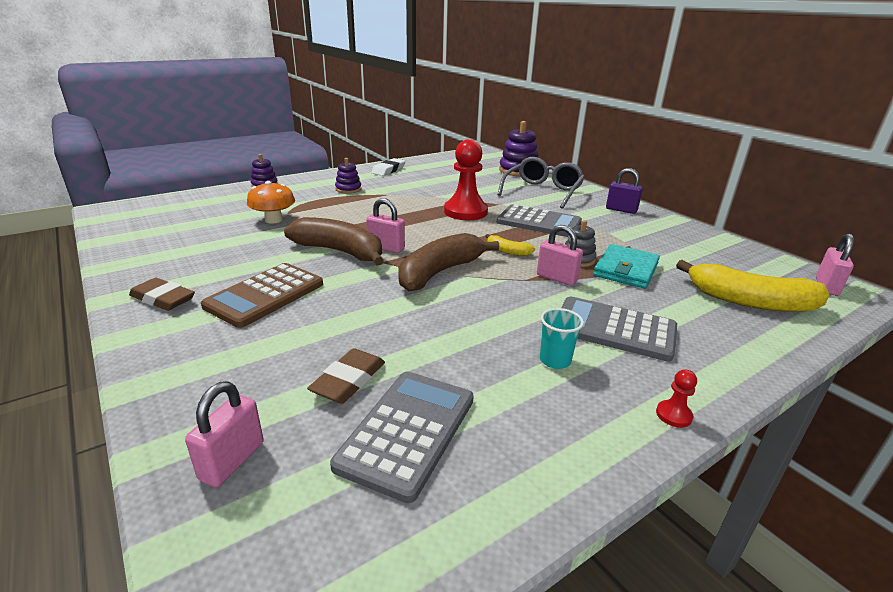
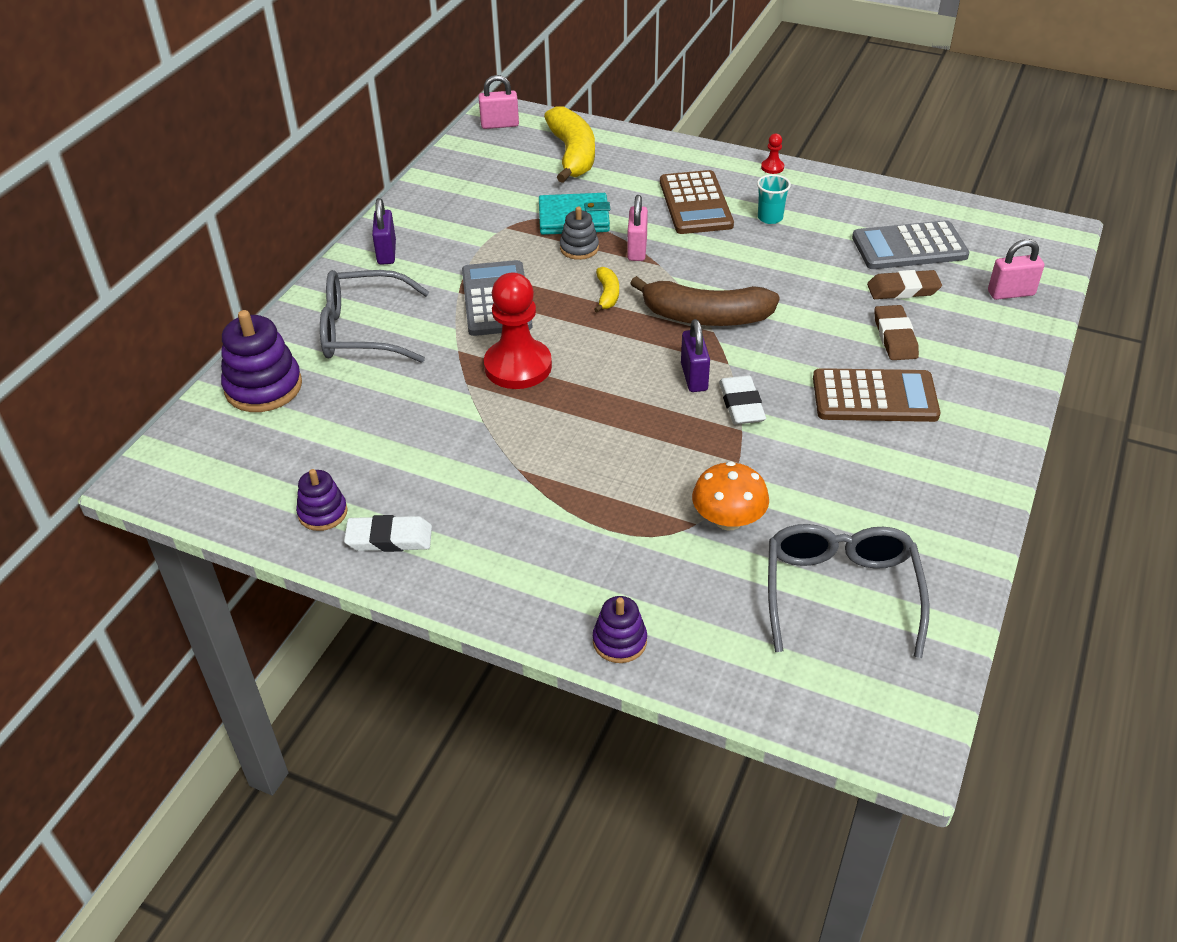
camera: 120 degrees left, 15 degrees up
(163, 298) = (961, 456): brown eraser -> brown eraser (895, 337)
(184, 225) = (840, 592): none -> grey glasses
(340, 251) = (741, 404): brown banana -> white eraser
(348, 189) = (538, 525): purple stacking toy -> purple stacking toy (323, 513)
(386, 248) = (694, 377): pink padlock -> purple padlock
(614, 329) = (695, 204): grey calculator -> brown calculator

